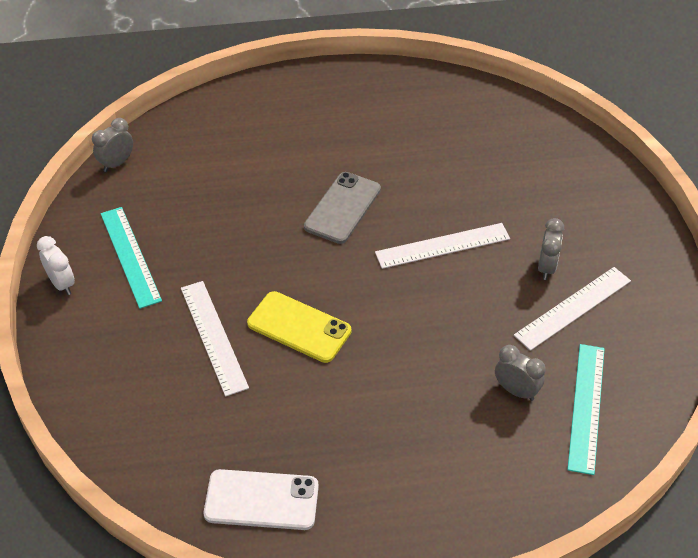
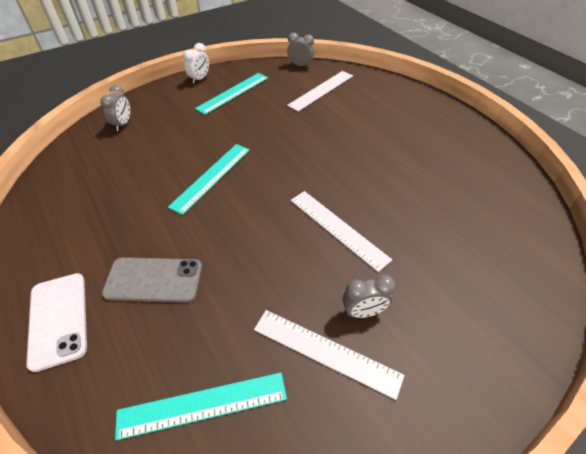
camera: 65 degrees right, 0 degrees up
(213, 336) = (186, 143): white ruler -> white ruler (321, 90)
(261, 500) = (55, 208): white phone -> white phone (58, 319)
(299, 327) = (211, 177): yellow phone -> turquoise ruler
(343, 208) = (335, 162): grey phone -> grey phone (154, 280)
(516, 391) = (201, 333): grey clock -> grey clock (123, 124)

